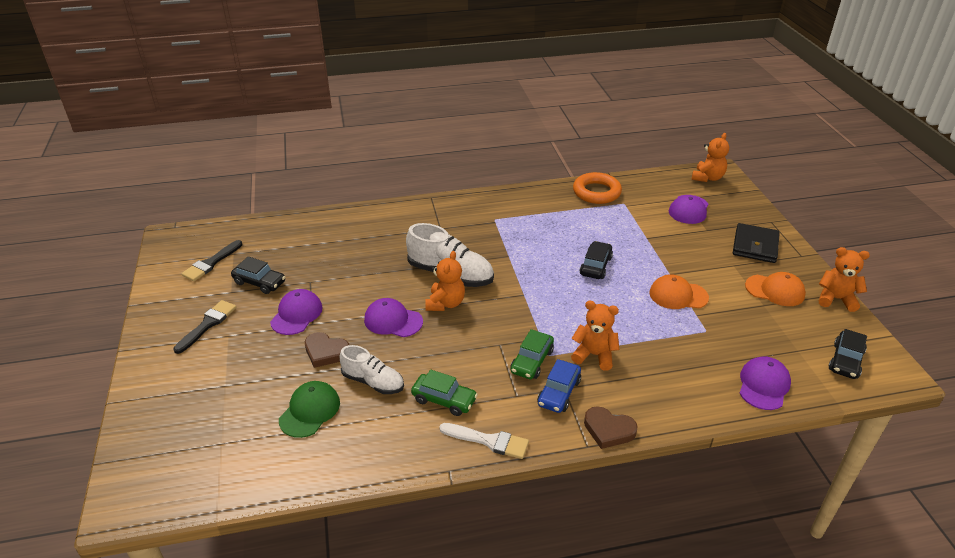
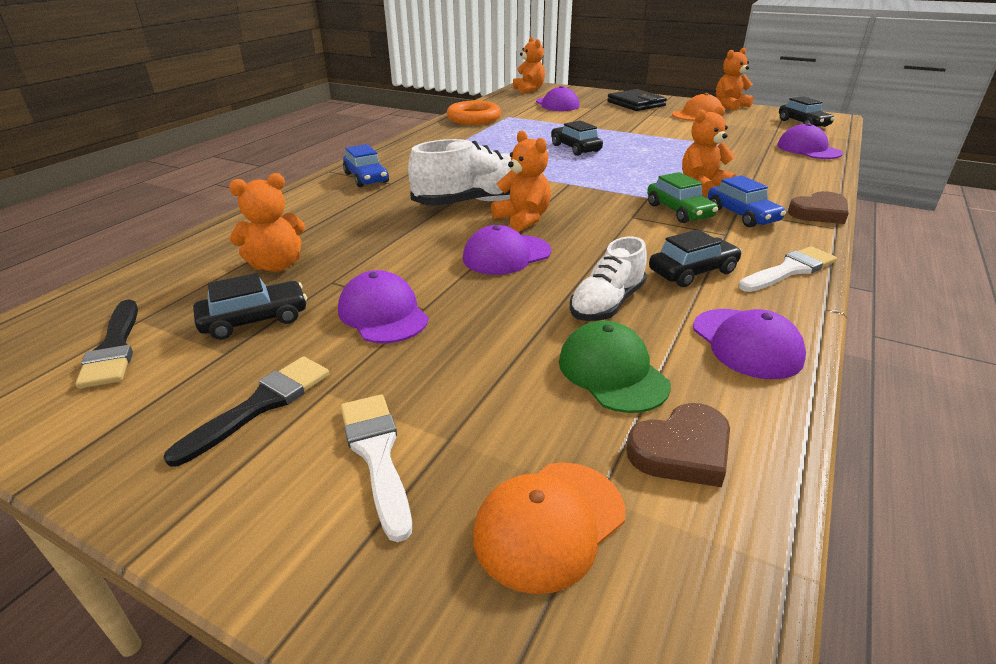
camera: 50 degrees left, 5 degrees down
(202, 372) = (377, 454): none -> white brush
(207, 324) = (261, 405): black brush -> black brush turned 60 degrees clockwise
(308, 256) = (276, 265): none -> orange teddy bear
(326, 352) = (500, 318): brown heart -> brown heart (682, 450)
(373, 382) = (607, 304): white shoe -> white shoe turned 150 degrees clockwise
(377, 449) = (746, 343): none -> purple cap
(437, 216) = (366, 178): none -> blue car
(444, 400) = (692, 271): green car -> black car
(678, 295) = (660, 138): orange cap -> orange cap (549, 524)

